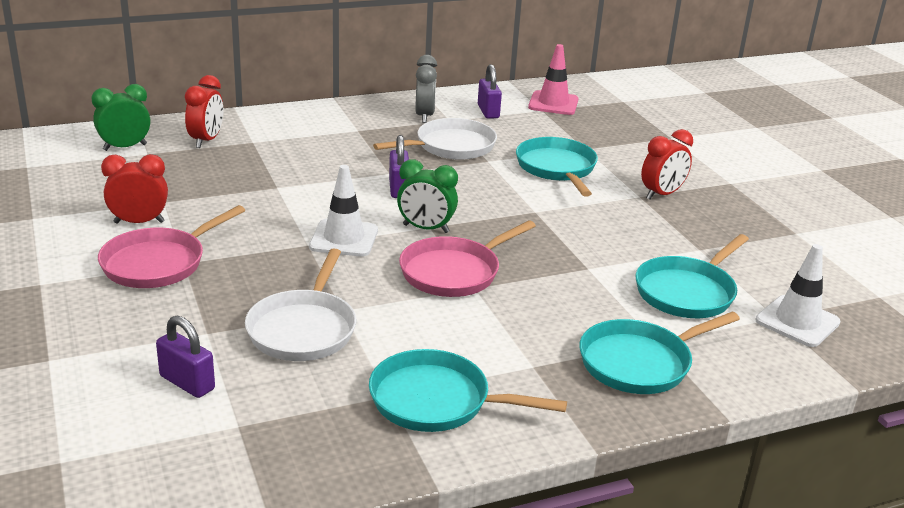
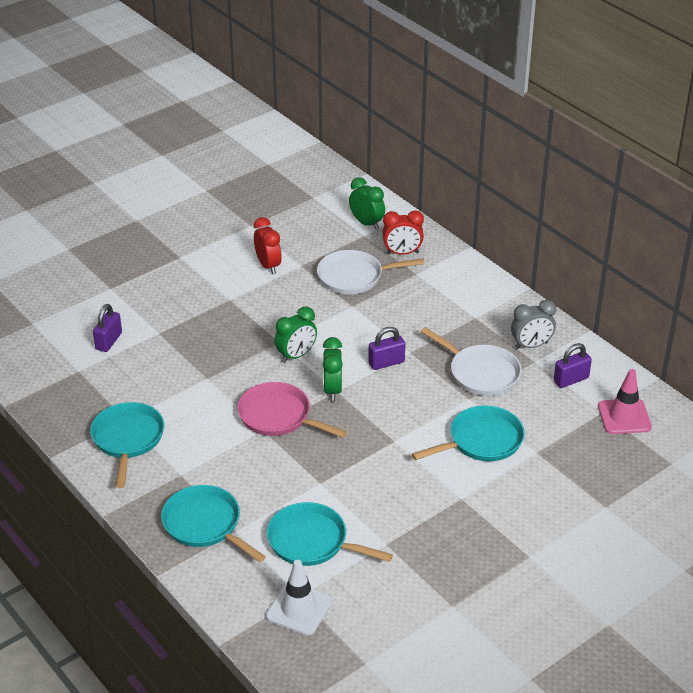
camera: 75 degrees right, 10 degrees up
(158, 263) = (224, 290): pink pan -> none
(303, 329) = (179, 368): white pan -> white pan (354, 277)
(344, 238) = (296, 355): white traffic cone -> green clock
(662, 194) = (473, 512): red clock -> none

